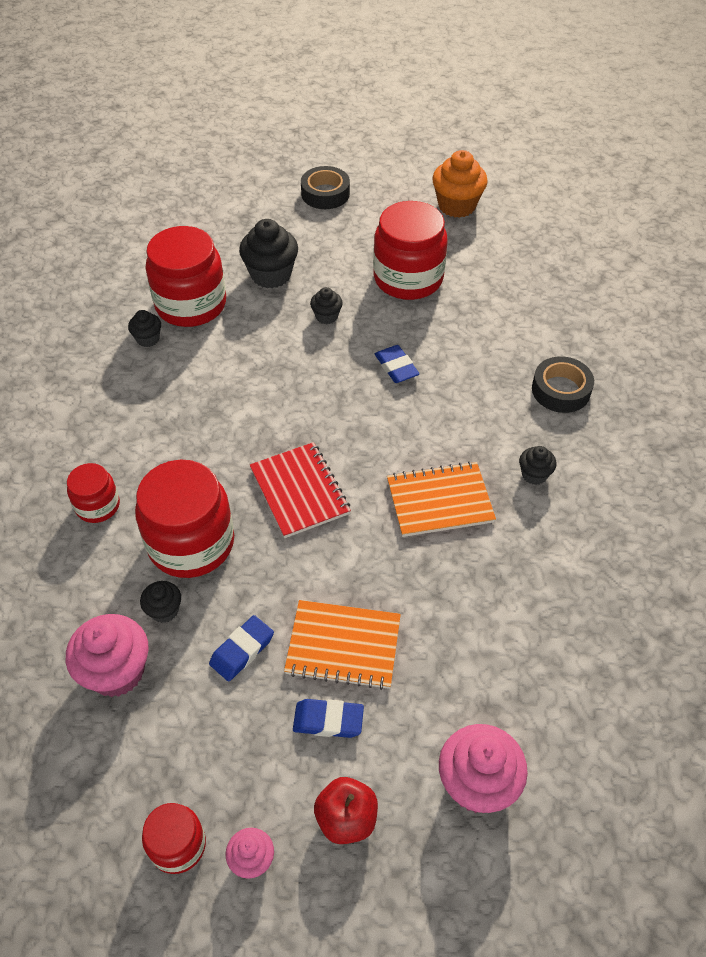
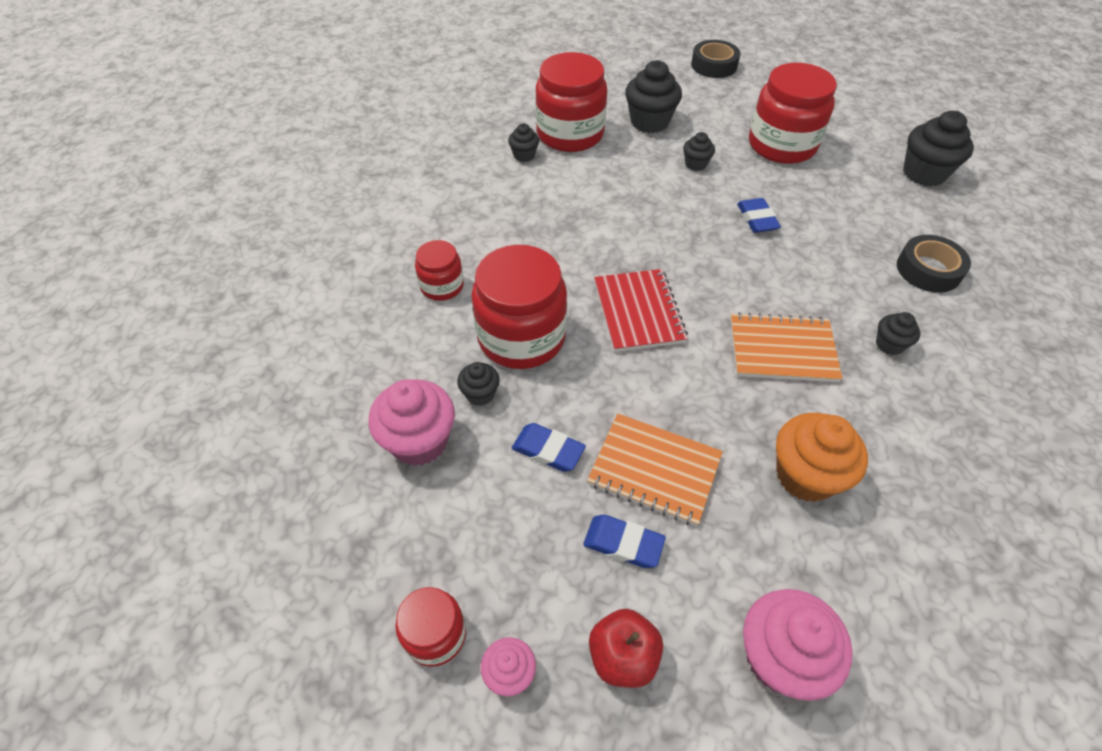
camera: 15 degrees right, 0 degrees up
(242, 650) = (548, 450): blue eraser -> blue eraser turned 60 degrees clockwise
(457, 206) = (840, 92): orange cupcake -> orange cupcake (805, 475)
(546, 286) = (924, 173): none -> black cupcake

